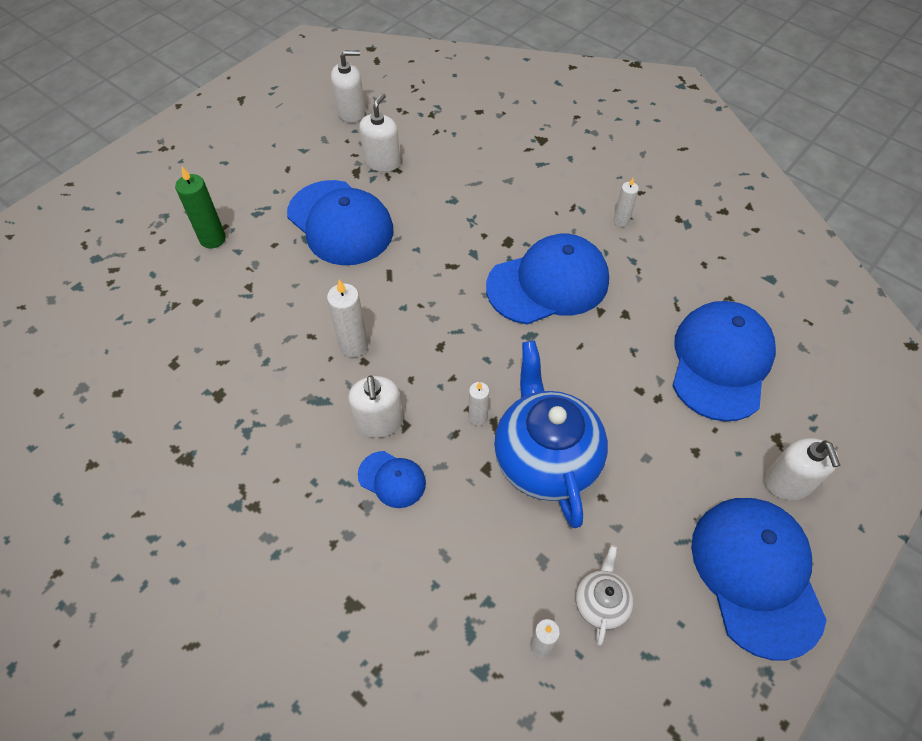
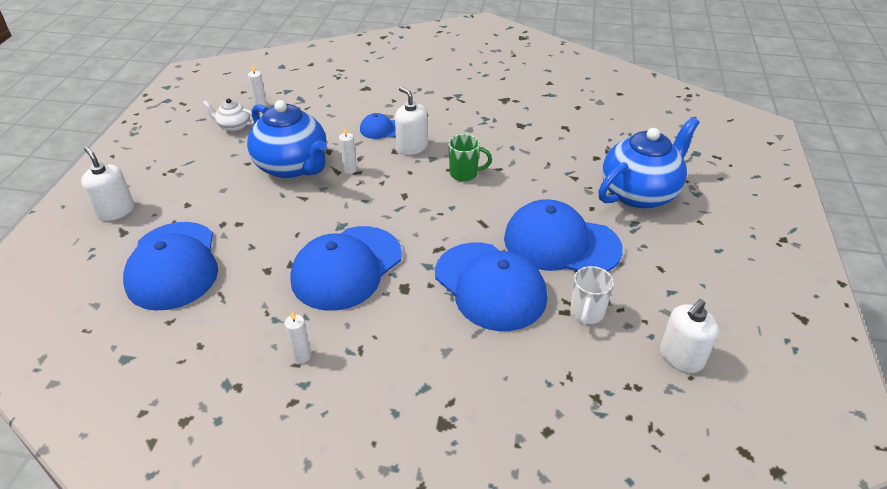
camera: 150 degrees right, 15 degrees down
(212, 239) = (640, 193): green candle -> blue teapot
(354, 346) = (464, 174): white candle -> green mug
(382, 162) = (586, 313): white soap dispenser -> white mug
(601, 602) = (233, 126): white teapot -> white teapot turned 120 degrees clockwise
(756, 574) = (139, 163): blue cap -> blue cap (490, 286)

